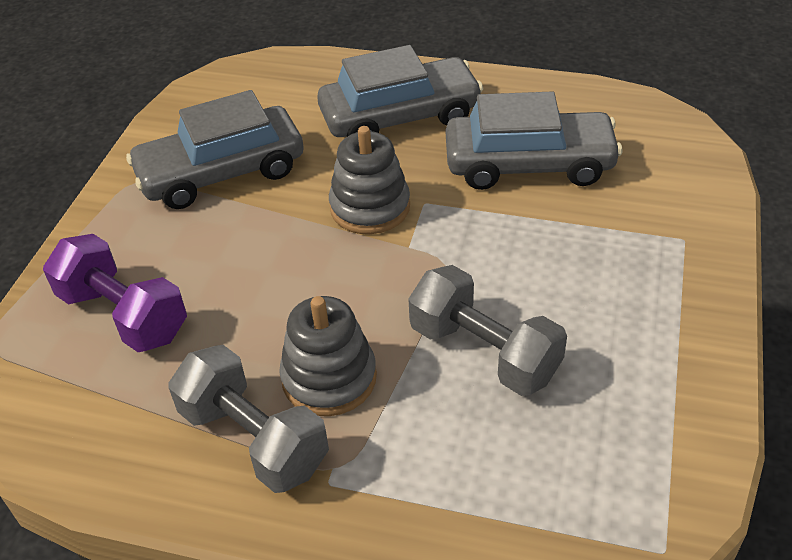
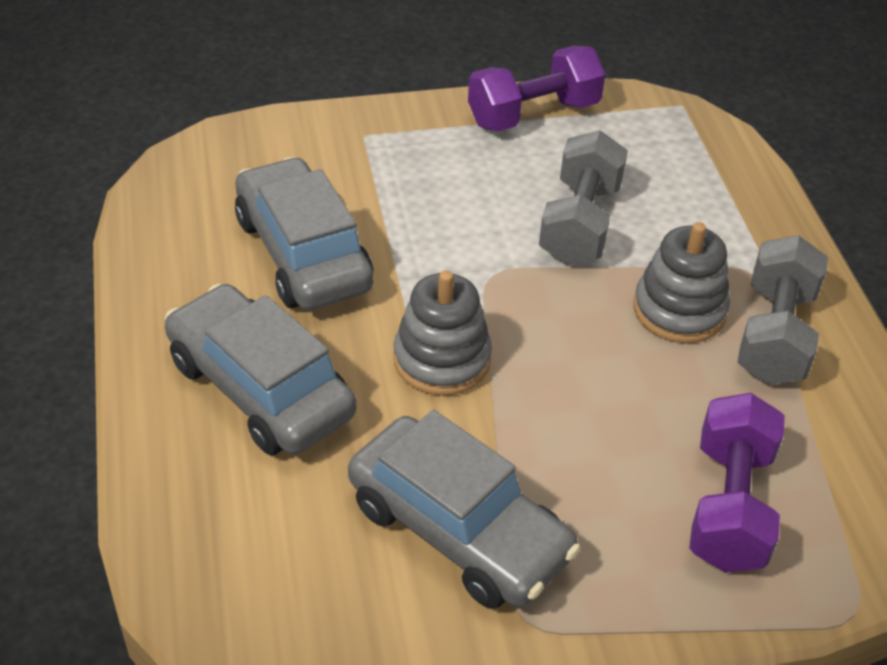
camera: 120 degrees left, 0 degrees up
(684, 383) = (533, 114): none -> purple dumbbell

